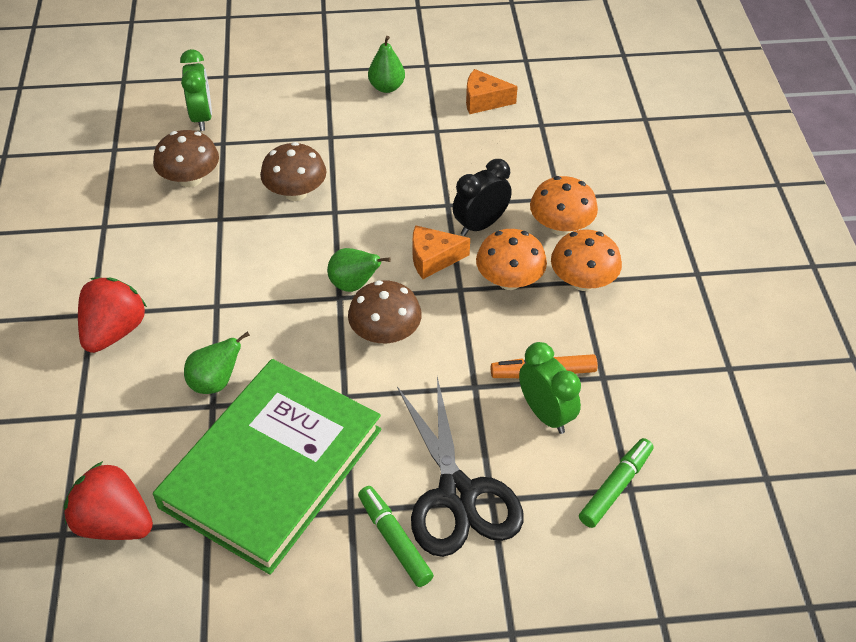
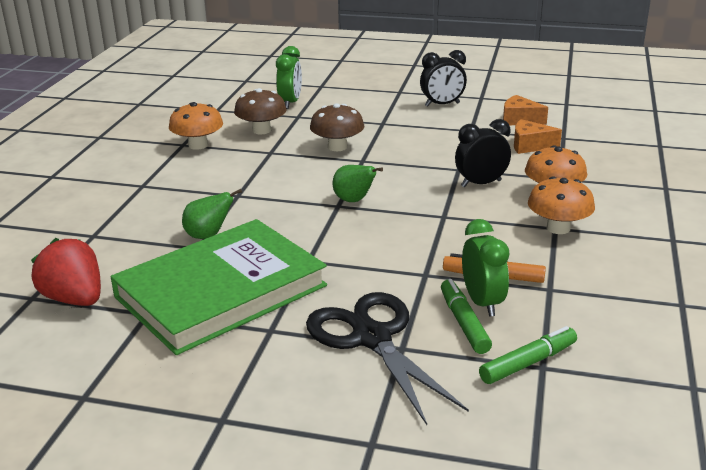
camera: 20 degrees right, 20 degrees down
(114, 331) = (151, 197): red strawberry -> none
(385, 333) = (364, 231): brown mushroom -> none
(386, 87) = (442, 104): green pear -> black clock
(394, 540) = (297, 356): green marker -> green marker (464, 323)
(433, 259) = (429, 196): orange cheese -> orange cheese (530, 146)
(457, 494) = (372, 338): black scissors -> black scissors turned 150 degrees clockwise
(509, 280) = (490, 218): orange mushroom -> orange mushroom (198, 145)

